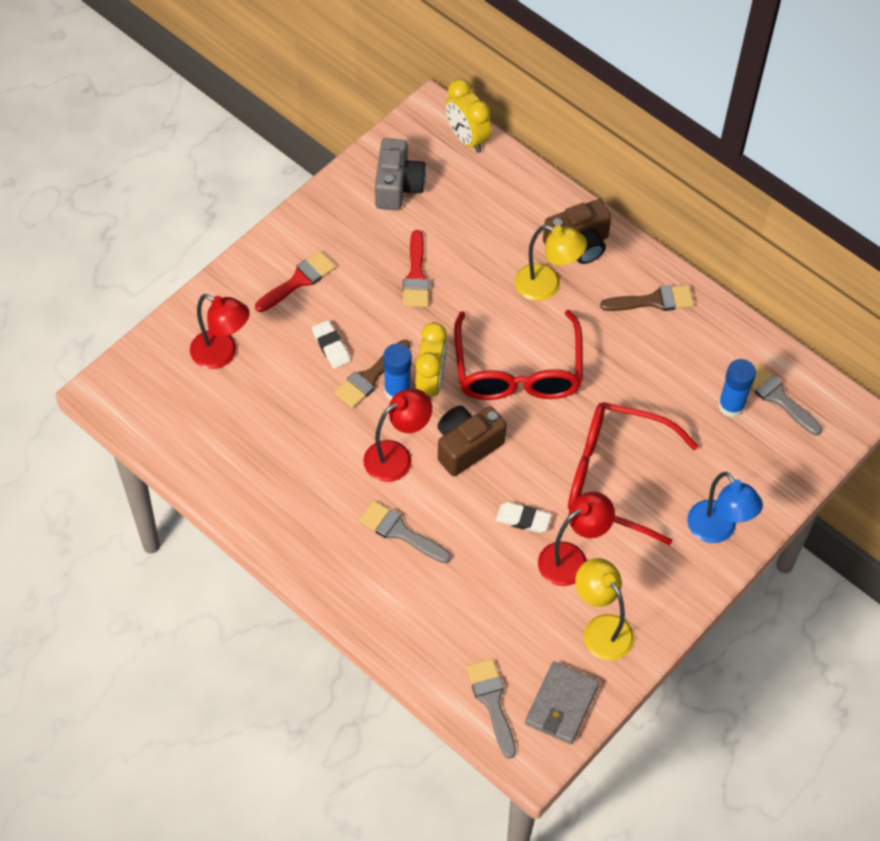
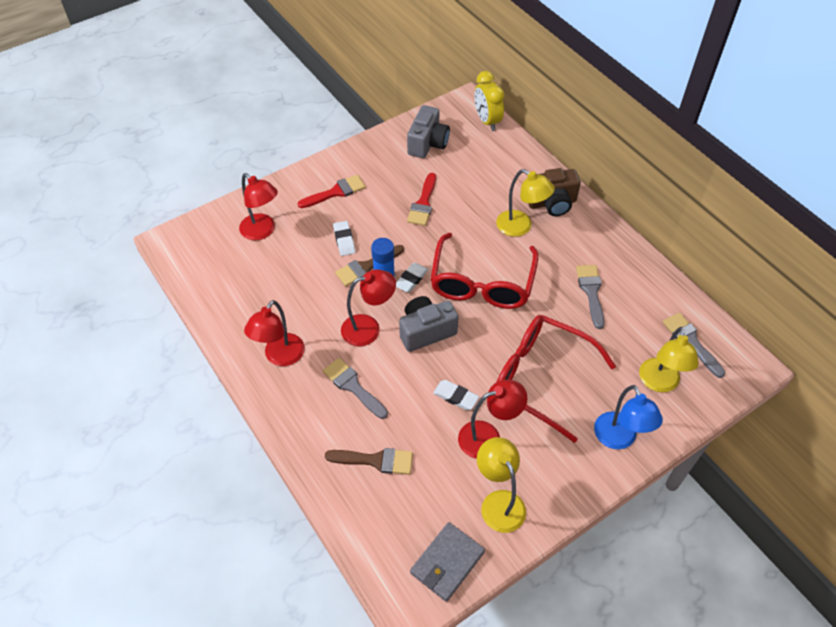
camera: 15 degrees right, 5 degrees down
(301, 513) = (280, 357): none -> red lamp
(430, 383) = (411, 279): yellow clock -> white eraser
(466, 446) = (426, 331): brown camera -> grey camera
(492, 702) = (387, 546): grey brush -> grey brush (591, 292)
(653, 301) = (602, 252): brown brush -> brown brush (375, 460)
(731, 406) = (650, 341): blue glue stick -> none
(751, 455) = (659, 383): none -> yellow lamp

